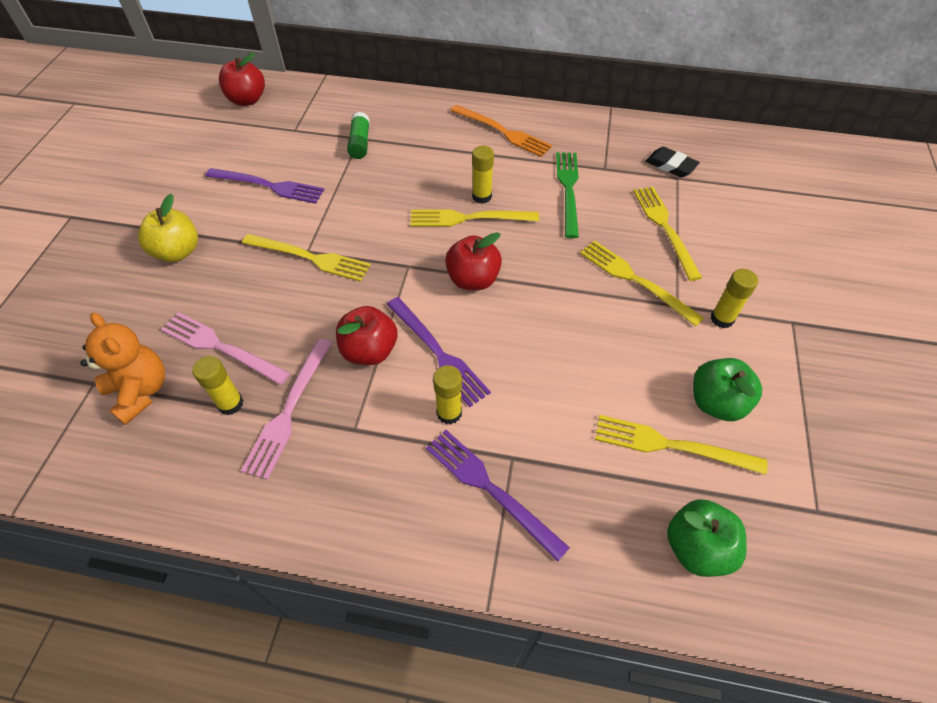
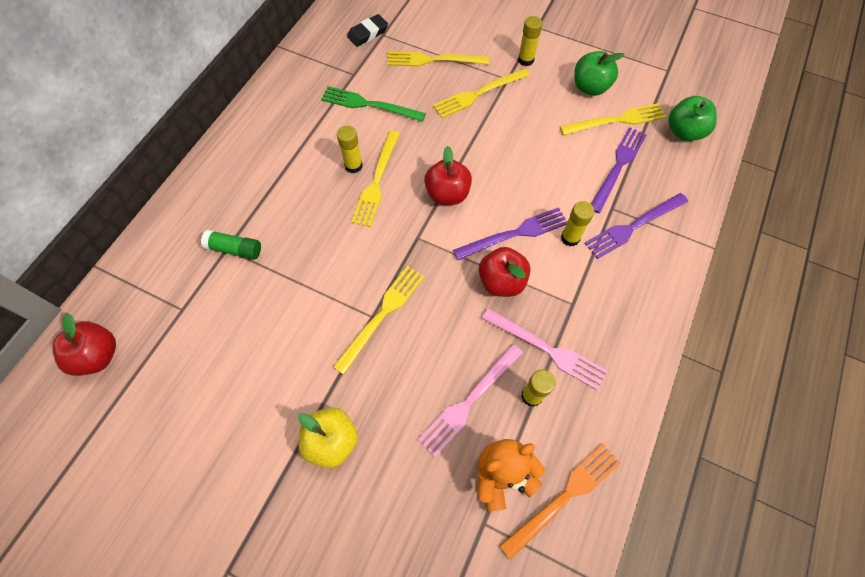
camera: 75 degrees left, 10 degrees up
(269, 186) = (265, 343): purple fork -> purple fork (618, 166)
(503, 132) = (274, 130): orange fork -> orange fork (564, 496)
(671, 445) = (616, 120): yellow fork -> yellow fork turned 135 degrees counterclockwise

